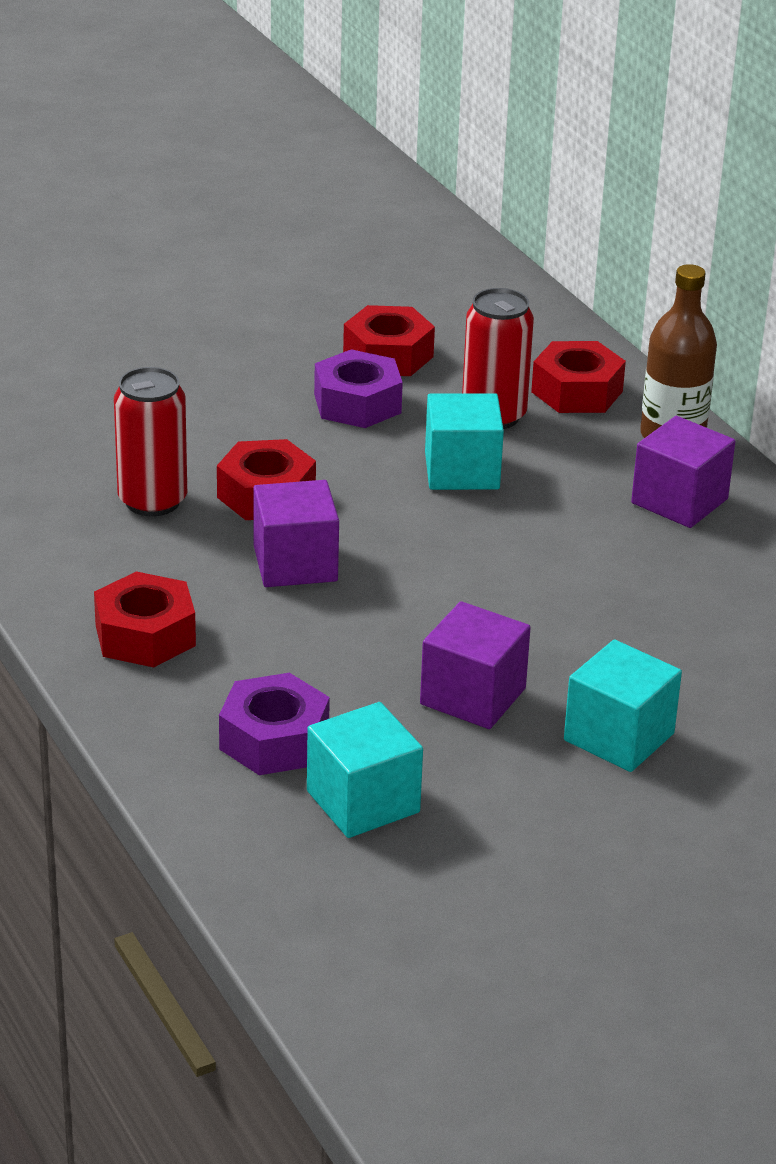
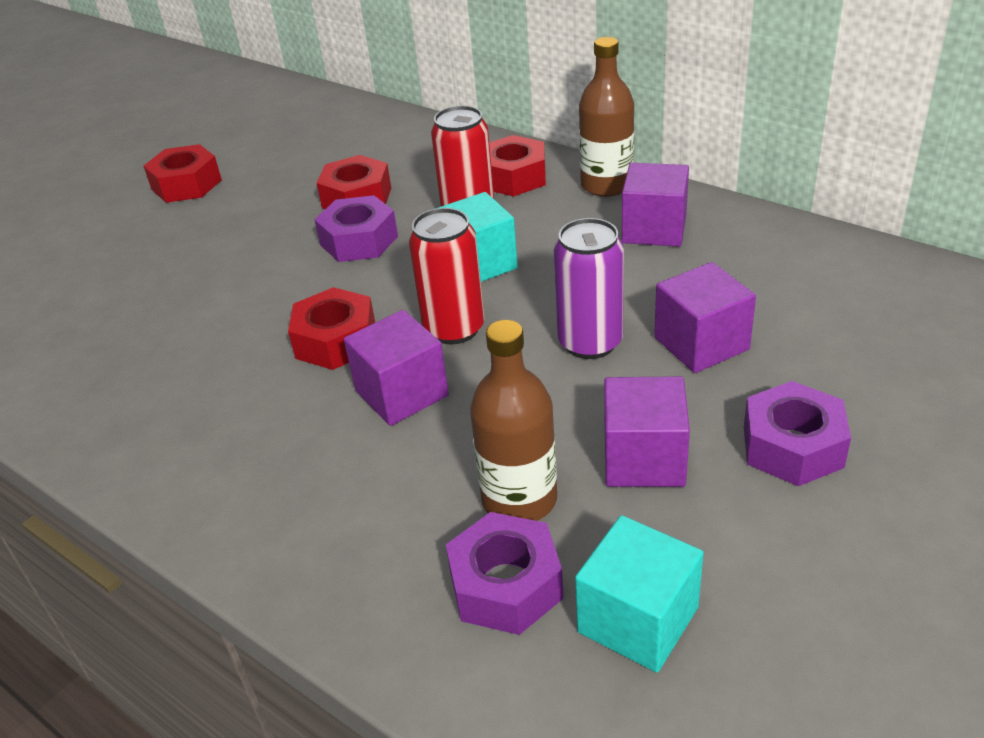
camera: 20 degrees left, 5 degrees up
(145, 635) = (311, 520): red nut -> red nut (186, 184)
(152, 501) = (240, 383): red can -> red can (454, 329)
(335, 685) = (519, 499): none -> brown bottle
(511, 585) = (590, 342): none -> purple can
(619, 737) = (792, 446): turquoise cube -> purple nut
(620, 625) = (701, 343): none -> purple cube

